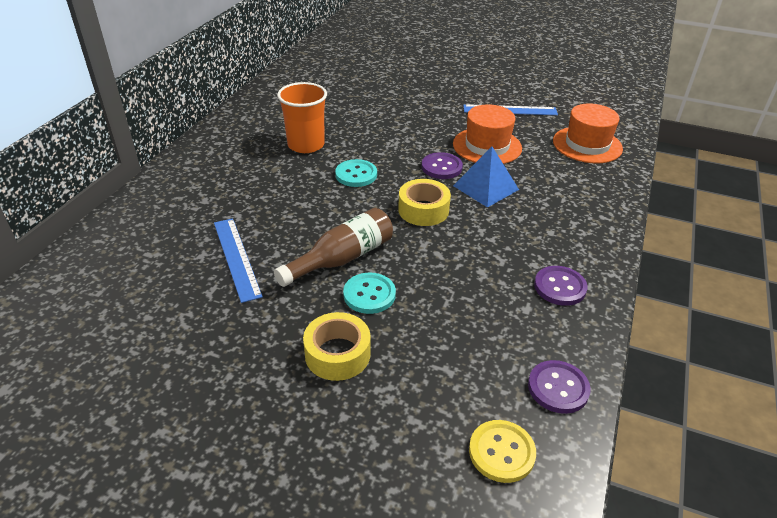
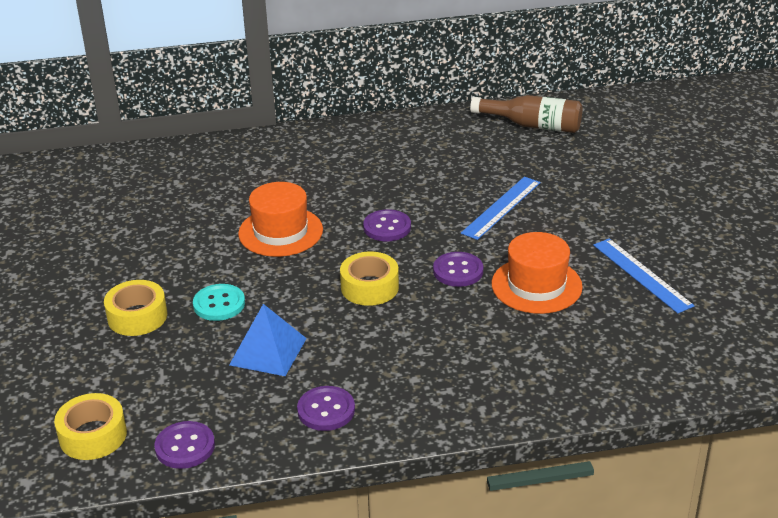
camera: 60 degrees right, 5 degrees down
(236, 258) = (206, 221): blue ruler -> blue ruler (501, 207)
(306, 145) = (406, 180): orange cup -> none
(342, 258) = (253, 271): brown bottle -> brown bottle (532, 125)
(356, 175) = (387, 227): turquoise button -> purple button
(486, 187) = (451, 311): blue pyramid -> blue pyramid (268, 351)
(501, 452) = (93, 435): yellow button -> yellow tape
(587, 145) = (631, 356): orange hat -> orange hat (280, 232)

